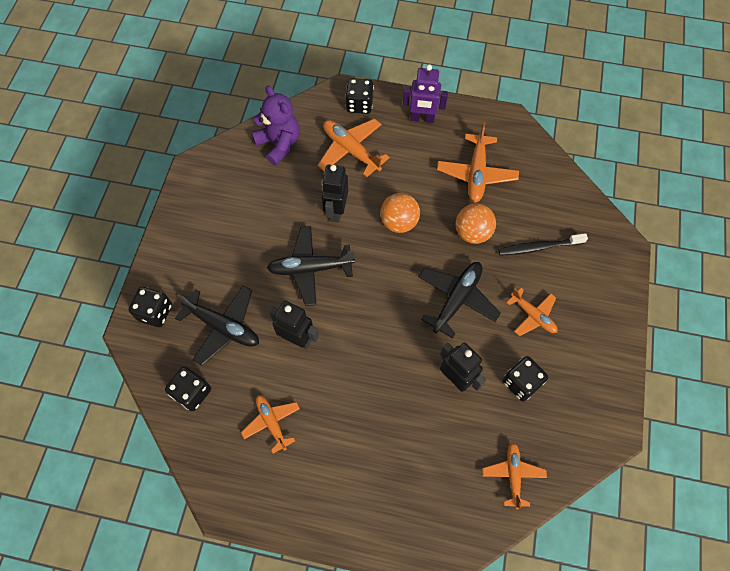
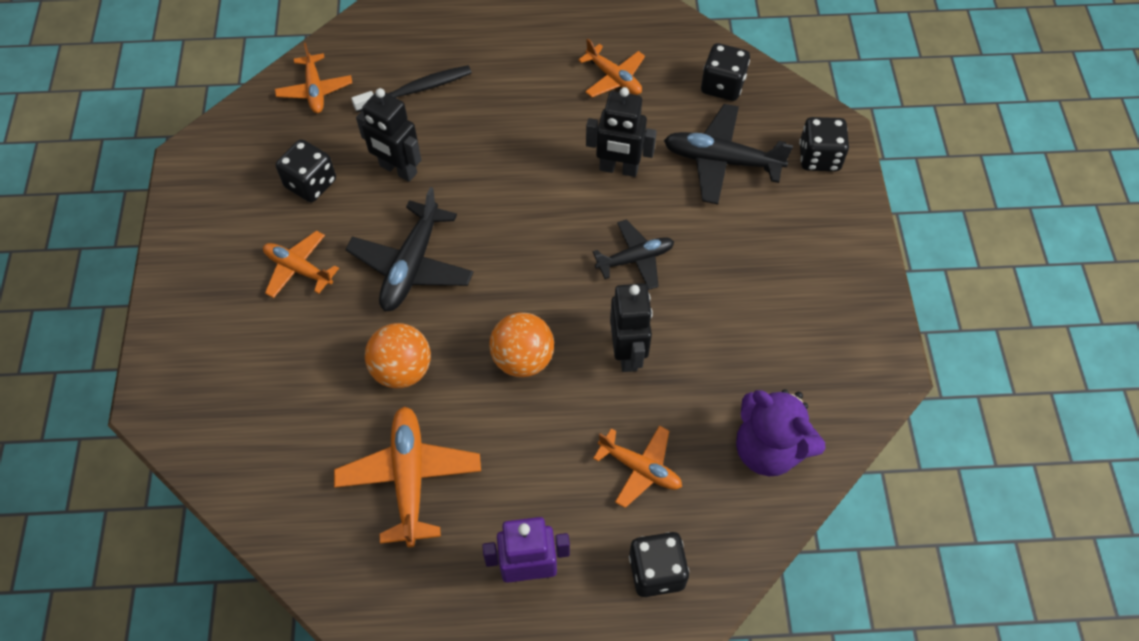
camera: 165 degrees right, 5 degrees down
(310, 268) = (635, 259): black plane -> black plane, size x0.65
(351, 150) = (640, 468): orange plane -> orange plane, size x0.65
(539, 247) = (293, 371): black toothbrush -> black toothbrush (416, 90)

